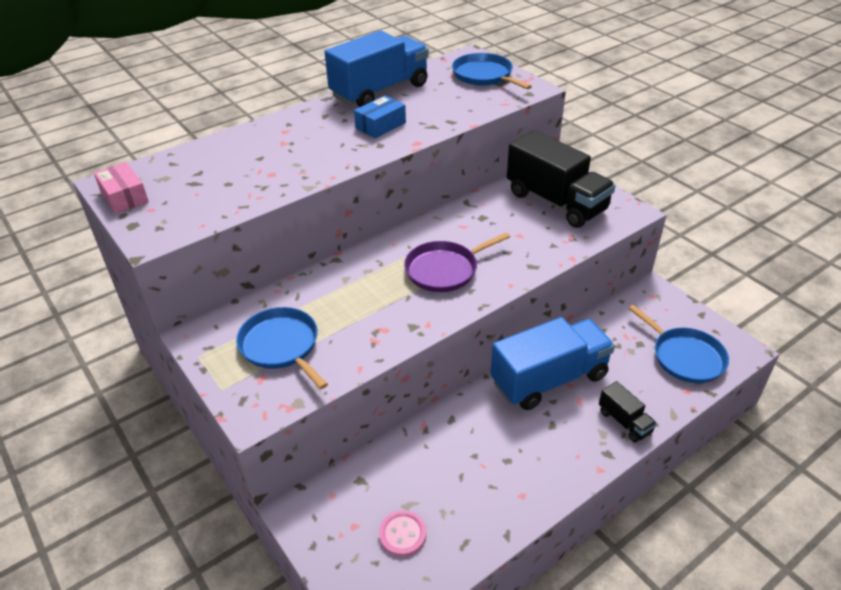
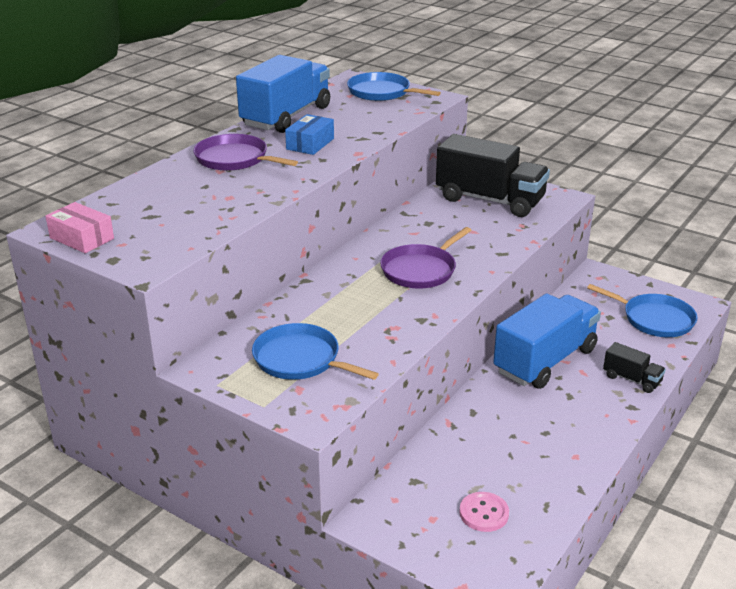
camera: 20 degrees left, 10 degrees down
(304, 132) = (234, 159): none -> purple pan

